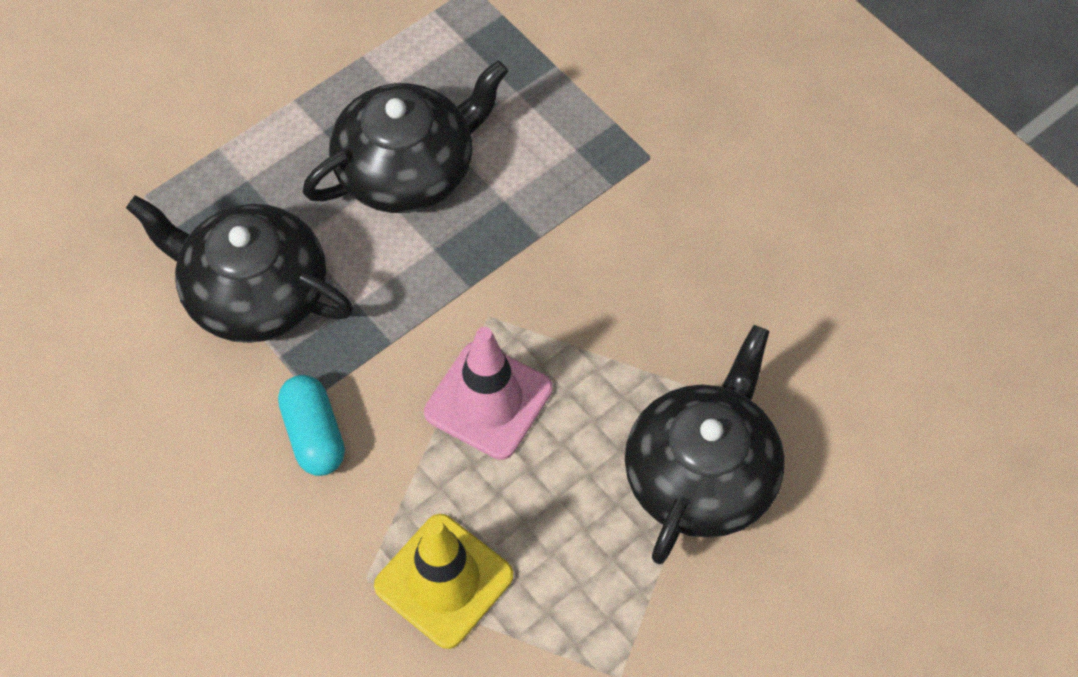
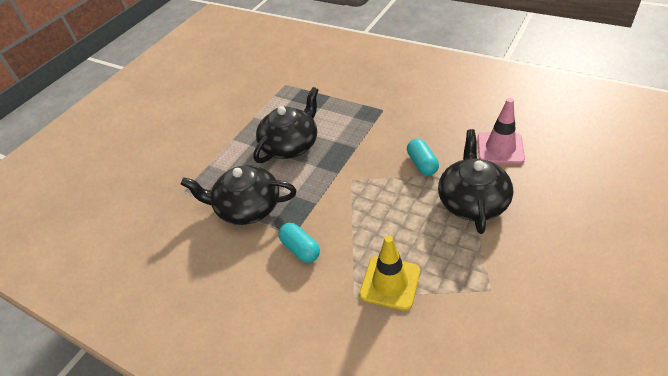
camera: 15 degrees left, 15 degrees down
(488, 400) = (368, 208): pink traffic cone -> pink traffic cone (500, 148)
(653, 339) = (422, 164): none -> turquoise capsule

